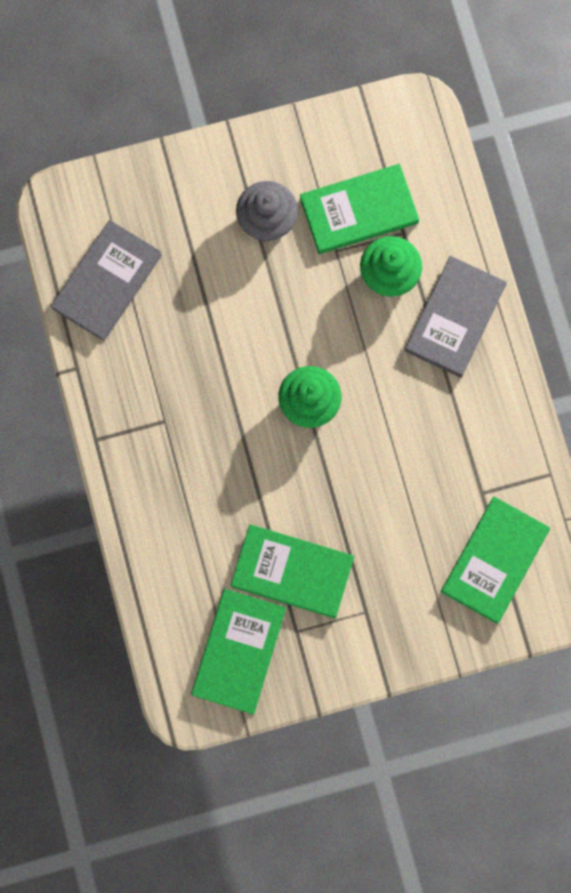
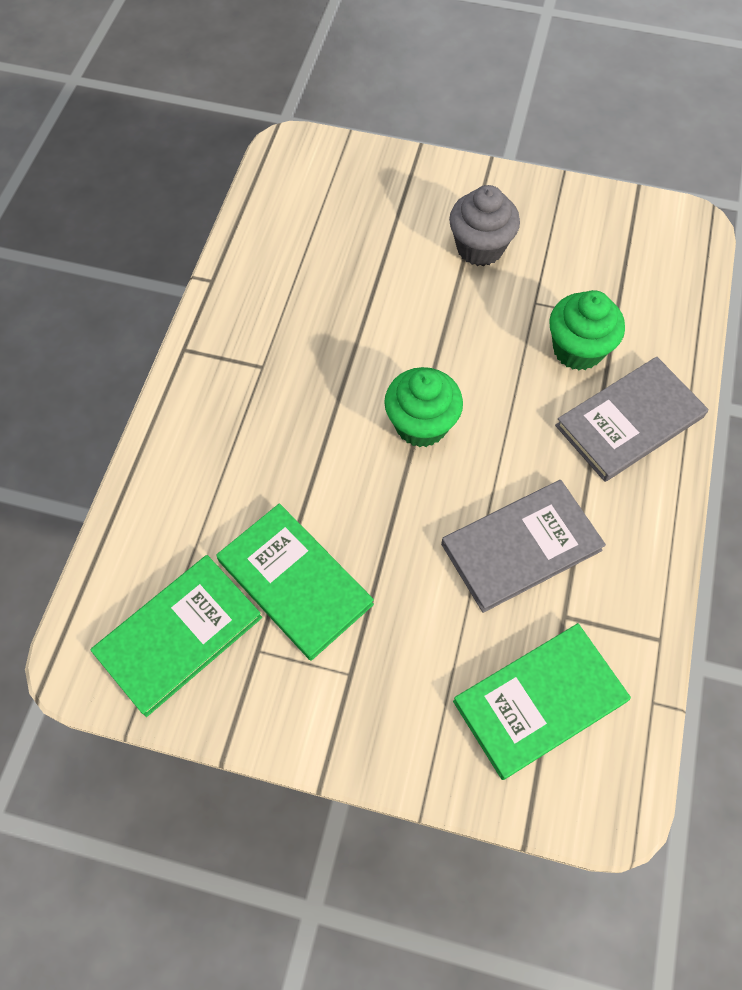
camera: 30 degrees right, 15 degrees down
(107, 282) = (292, 225): grey book -> grey book (521, 547)
(359, 211) = (579, 280): green book -> none

